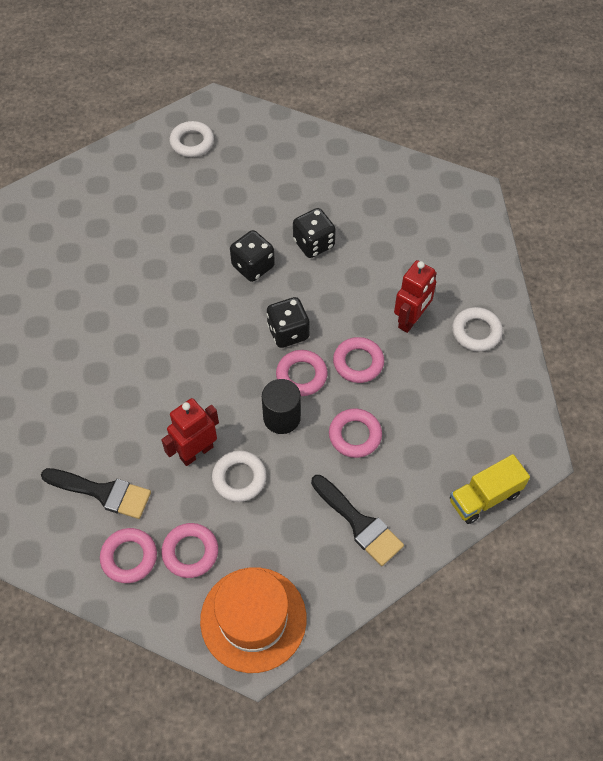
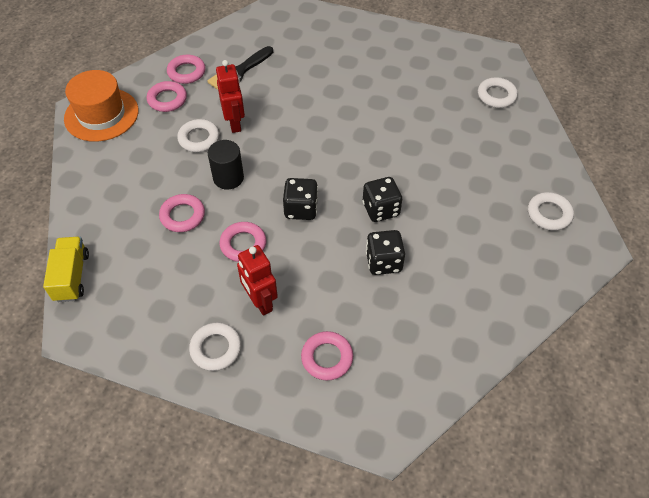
camera: 115 degrees right, 5 degrees down
(40, 218) = (496, 96): none -> white ring
(301, 375) = (256, 203): pink ring -> pink ring (327, 358)
(359, 523) = (116, 191): black brush -> none

